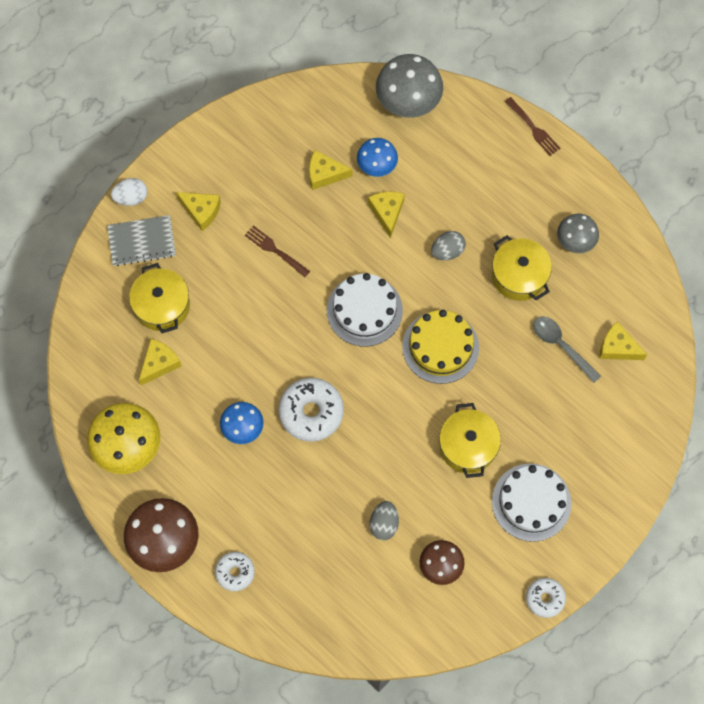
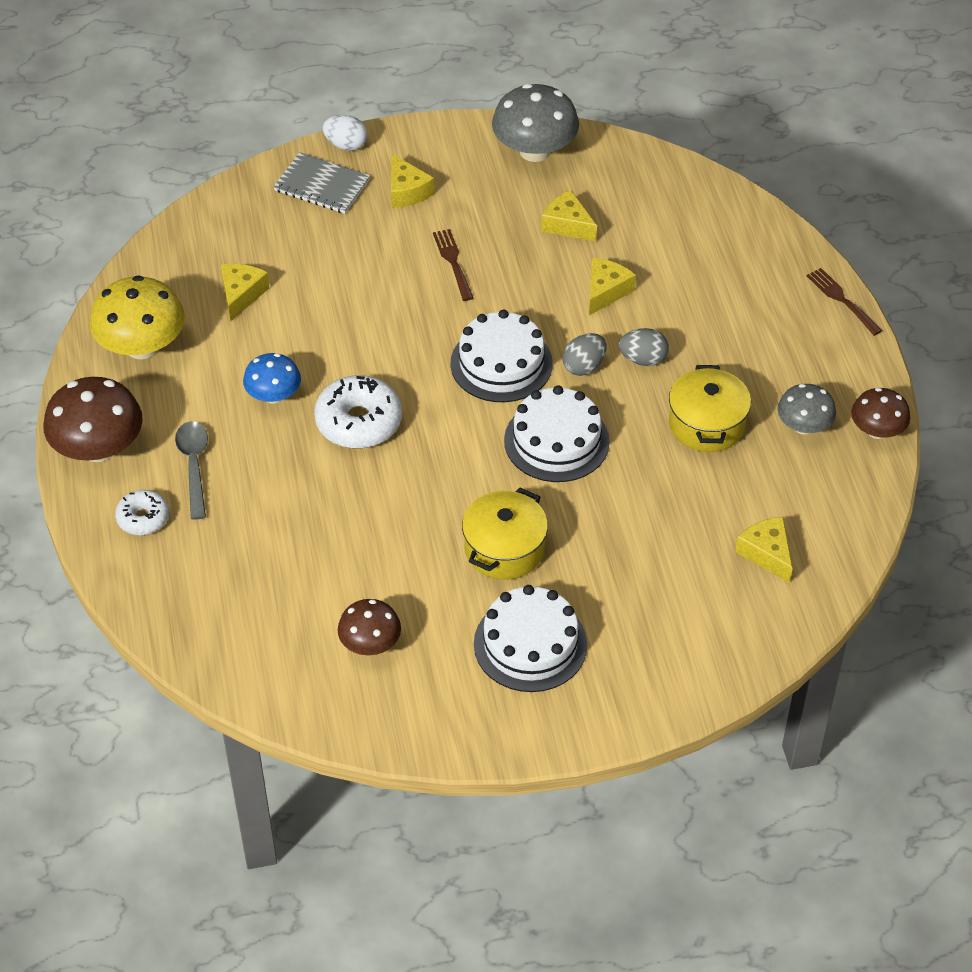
camera: 35 degrees right, 20 degrees down
(159, 363) = (241, 295): yellow cheese -> yellow cheese turned 60 degrees counterclockwise
(162, 306) = (291, 248): yellow pot -> none
(377, 165) = (632, 245): blue mushroom -> none
(384, 524) = (343, 567): grey egg -> grey egg (584, 366)
(408, 100) = (718, 207): grey mushroom -> grey mushroom (534, 151)
(440, 347) = (556, 441): yellow cake -> white cake
(533, 128) = (842, 300): brown fork -> brown fork turned 150 degrees clockwise
(544, 598) = (461, 748): white donut -> none
(561, 346) = (699, 515): grey spoon -> grey spoon (194, 466)
(618, 216) = (877, 430): none -> brown mushroom

